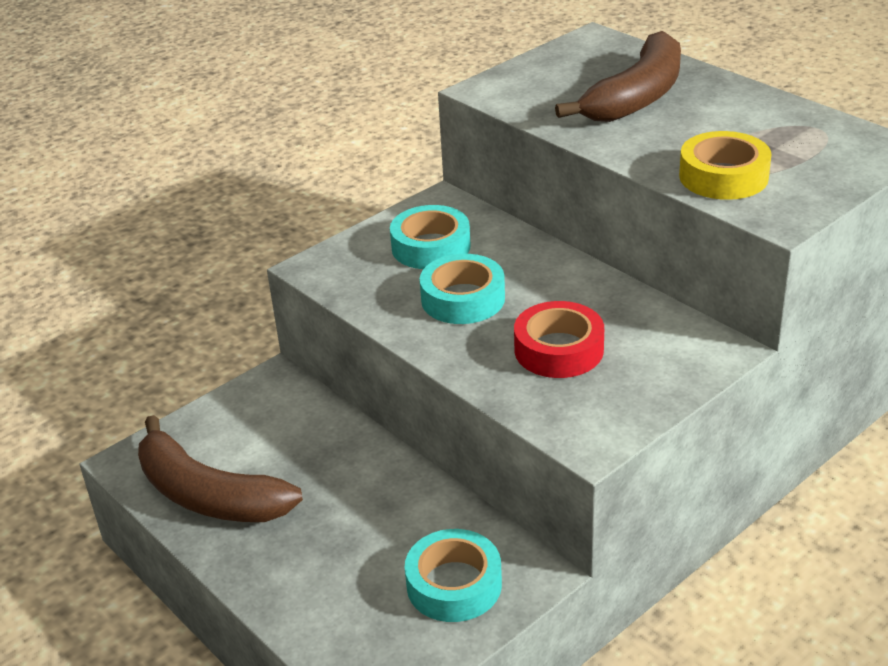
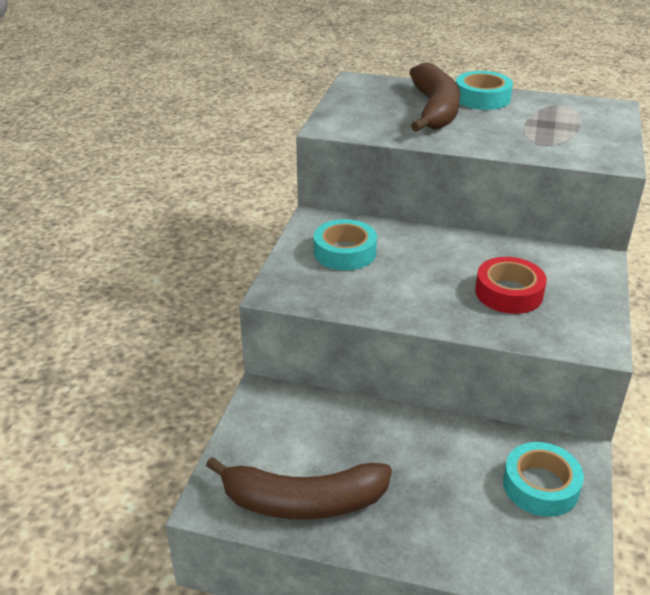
camera: 35 degrees left, 0 degrees up
(463, 299) = (408, 280): turquoise tape -> turquoise tape (482, 98)
(723, 176) = (552, 145): yellow tape -> none

